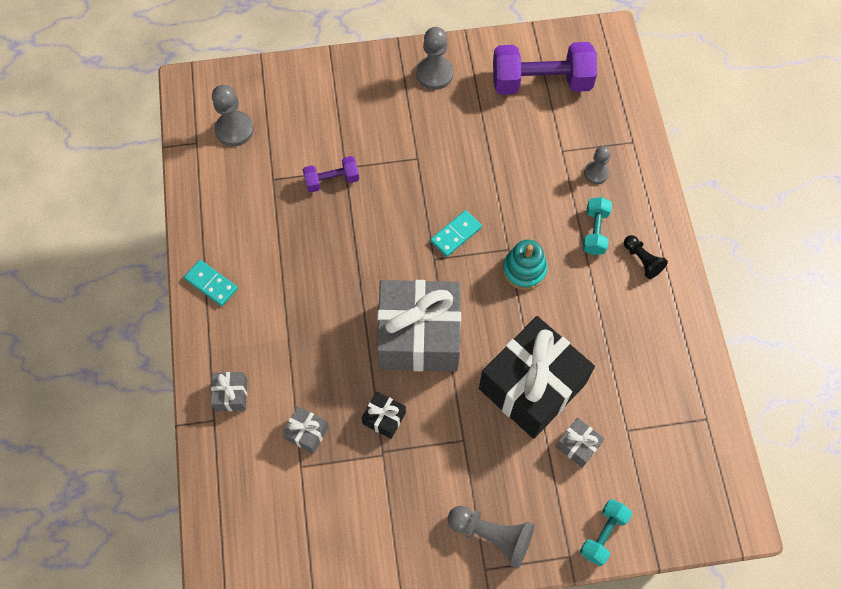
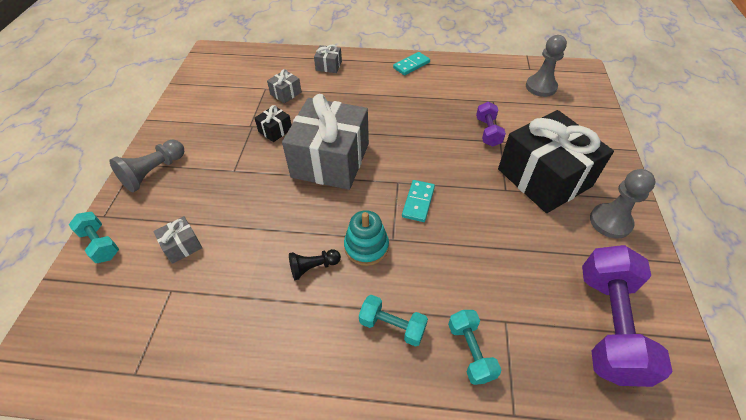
camera: 105 degrees right, 15 degrees down
(456, 234) = (418, 202): turquoise domino -> turquoise domino turned 45 degrees clockwise
(532, 386) = (252, 225): black gift -> black gift (544, 178)
(596, 173) = (470, 351): grey pawn -> turquoise dumbbell
(642, 260) = (342, 368): black pawn -> black pawn (313, 267)

